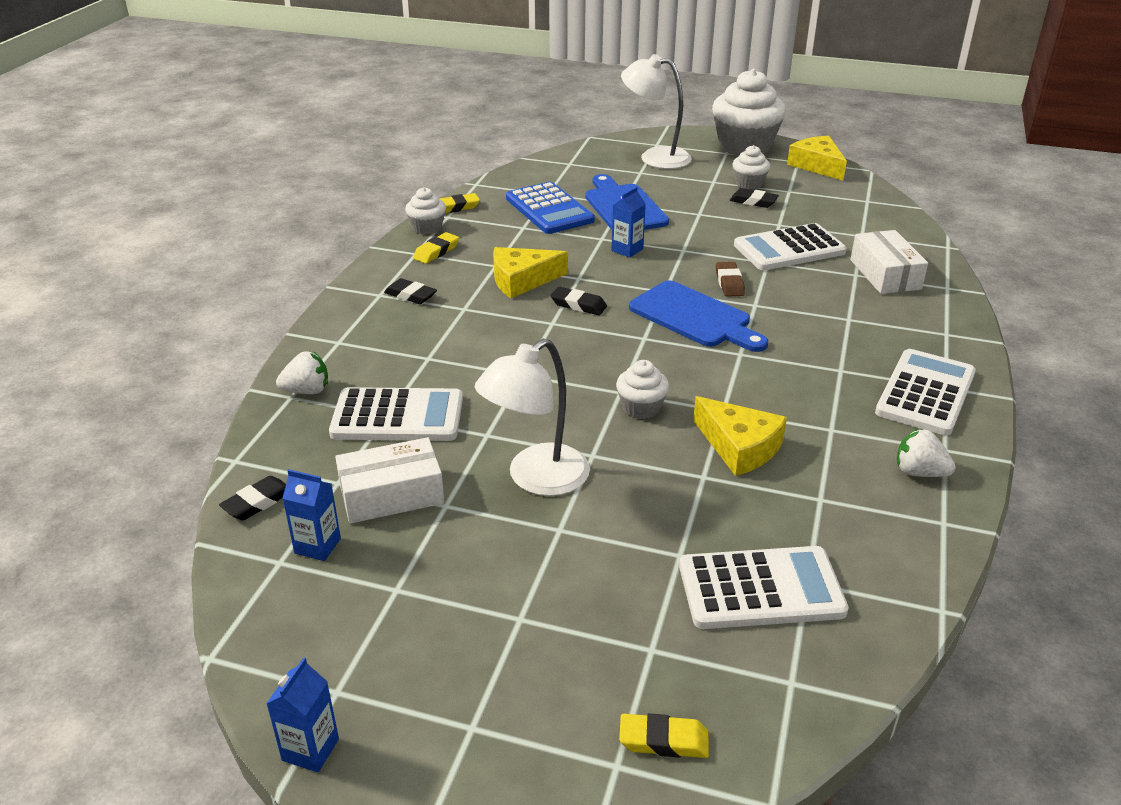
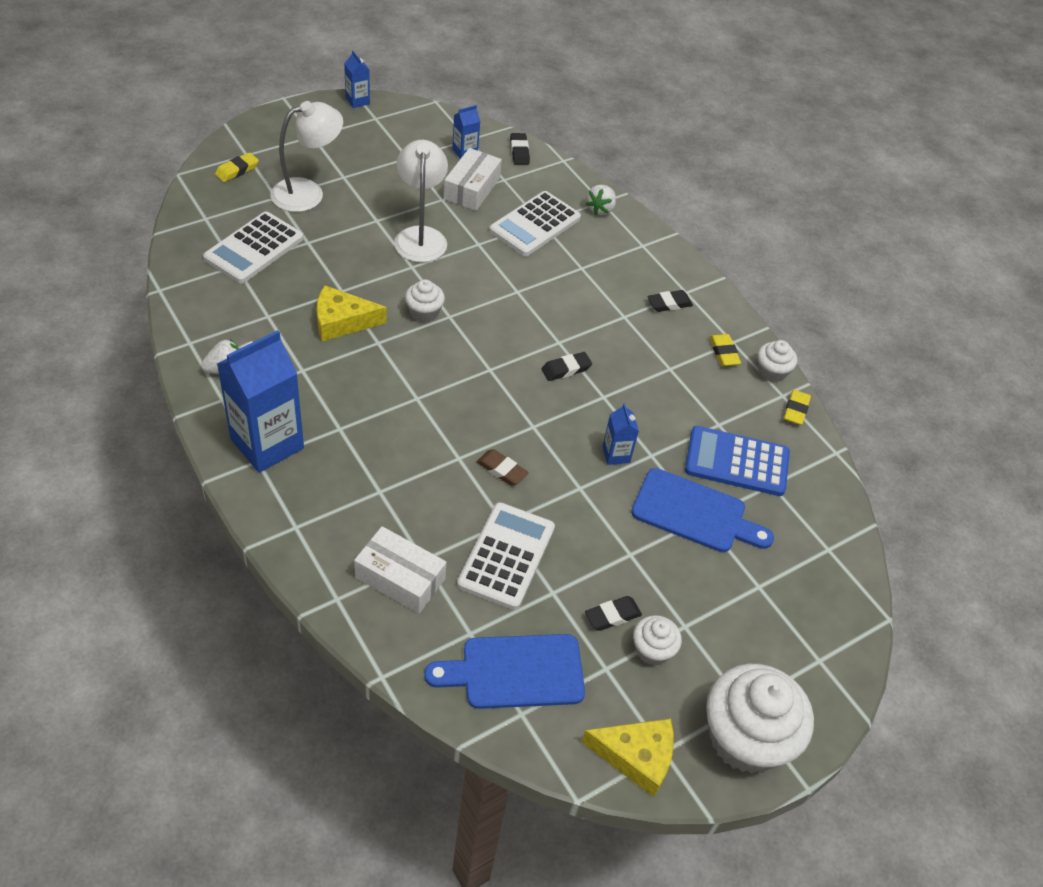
camera: 125 degrees right, 15 degrees up
(522, 280) = (632, 366): yellow cheese -> none
(655, 157) = (785, 629): white lamp -> white lamp (308, 192)
(694, 317) = (483, 412): blue cutting board -> blue cutting board (515, 672)
(925, 393) = (267, 444): white calculator -> blue carton

